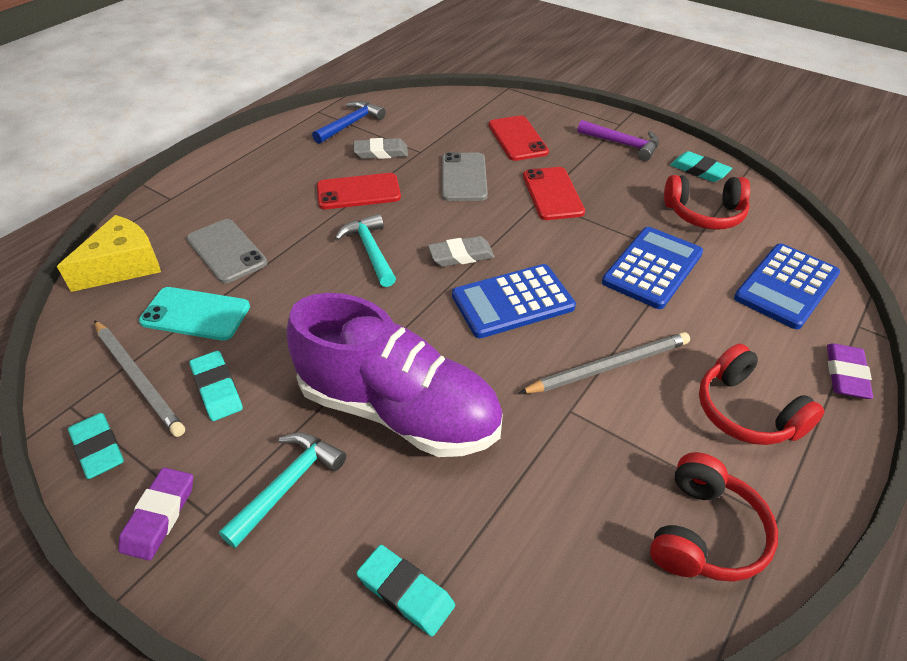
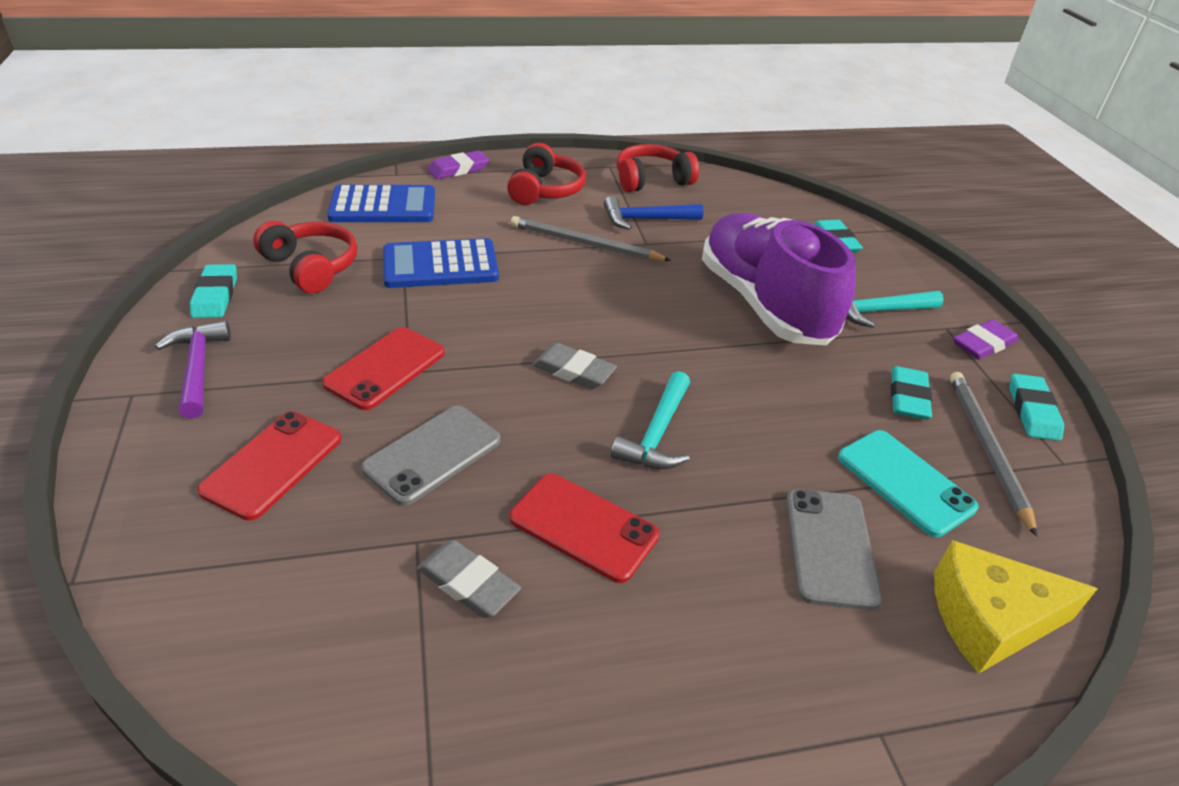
camera: 140 degrees left, 5 degrees down
(351, 124) = (427, 704): blue hammer -> blue hammer (646, 219)
(512, 301) = (587, 311): blue calculator -> none

